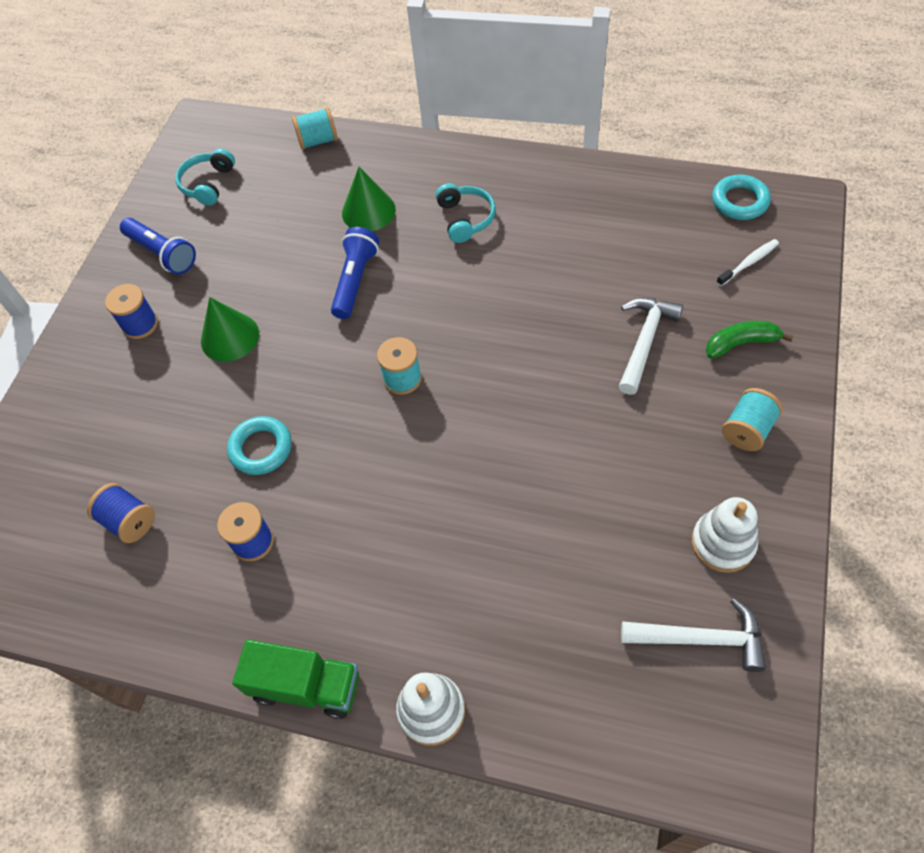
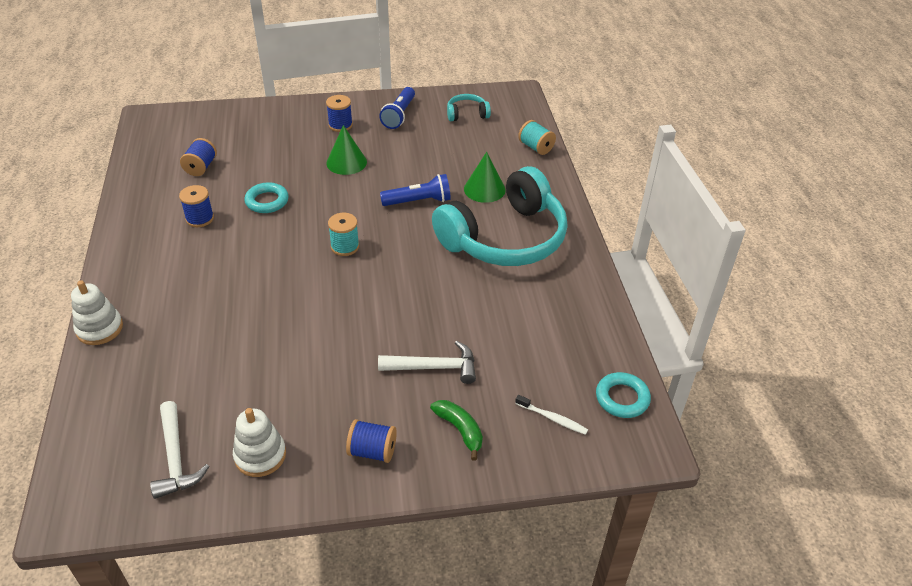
camera: 60 degrees right, 15 degrees down
(306, 686) = (108, 269): green truck -> none
(465, 219) = (505, 238): turquoise headphones -> turquoise headphones, size x2.44
(747, 429) = (372, 451): turquoise spool -> blue spool

